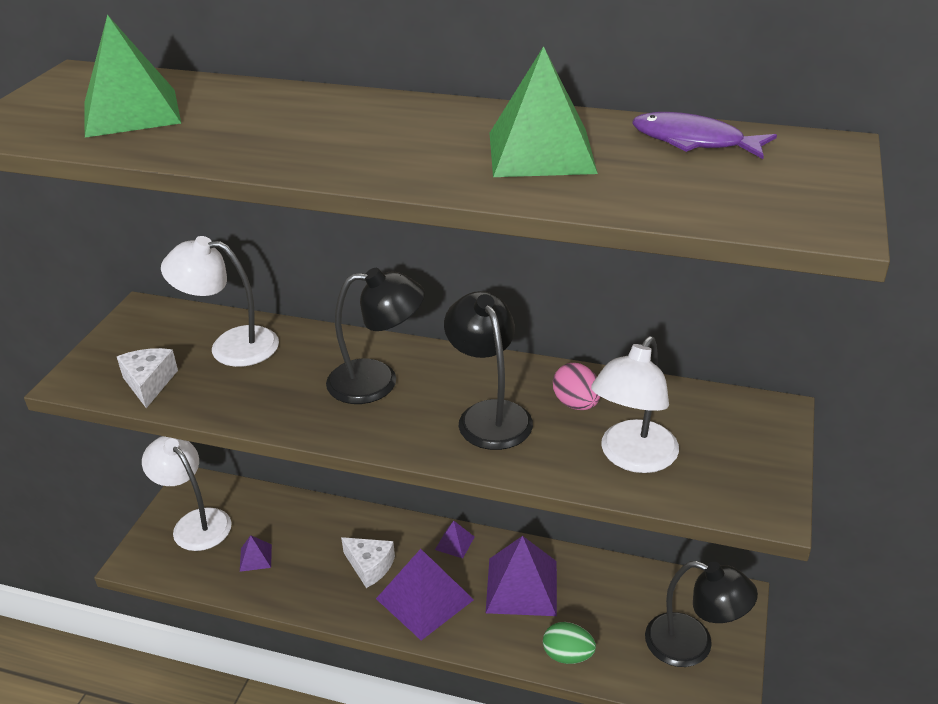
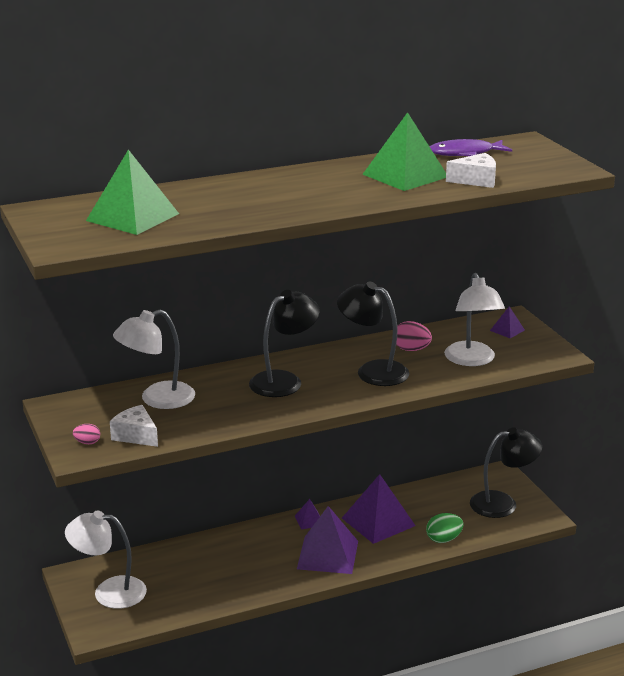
camera: 40 degrees left, 10 degrees down
(101, 370) = (87, 442): none -> pink egg
(255, 557) = (184, 588): purple pyramid -> purple pyramid (507, 330)
(370, 566) = (270, 556): white cheese -> white cheese (476, 180)

